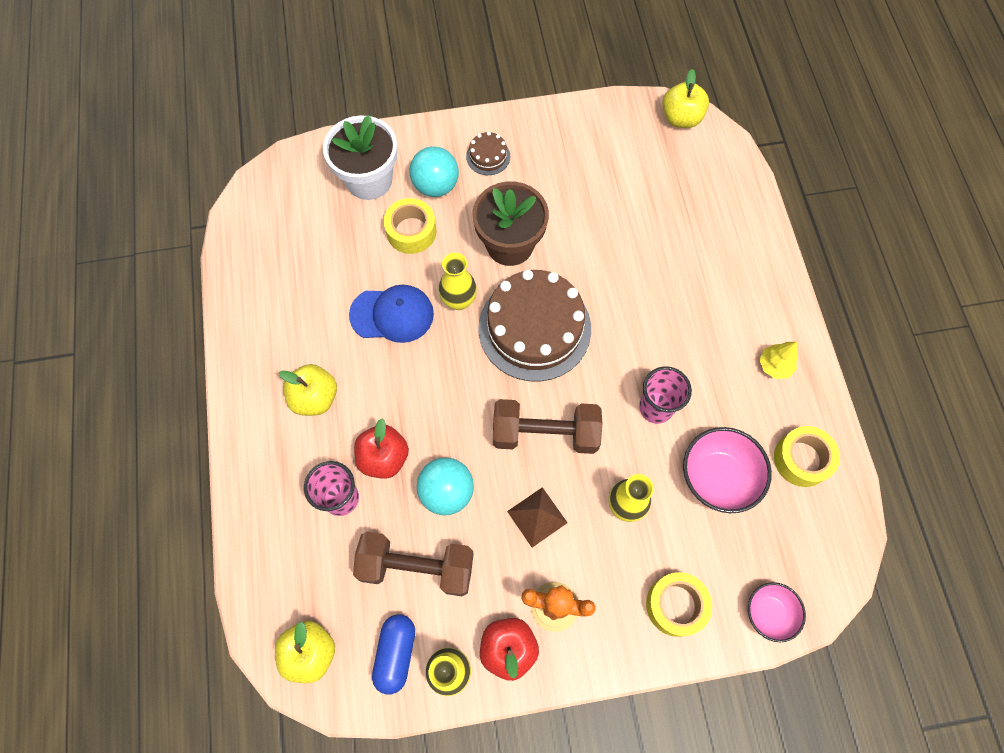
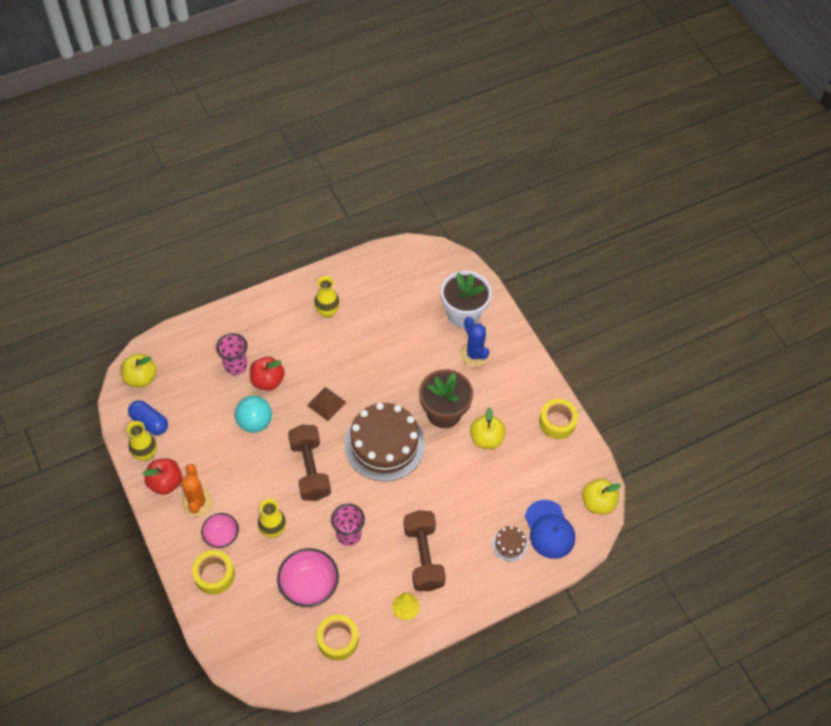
camera: 70 degrees right, 10 degrees down
(315, 398) = (296, 331): yellow apple -> yellow apple (486, 439)
(392, 314) = (367, 357): blue cap -> blue cap (549, 529)
(395, 653) = (149, 422): blue capsule -> blue capsule turned 45 degrees clockwise
(411, 231) = (432, 350): yellow tape -> yellow tape (557, 422)
(417, 567) = (203, 419): brown dumbbell -> brown dumbbell (423, 557)
(436, 186) = (474, 354): turquoise ball -> blue cactus
(459, 301) = (390, 393): yellow vase -> yellow vase (327, 312)
(488, 156) = (511, 380): brown cake -> brown cake (509, 544)
(537, 516) = (252, 478): brown pyramid -> brown pyramid (326, 403)
(769, 613) = (222, 635): pink bowl -> pink bowl (221, 535)

